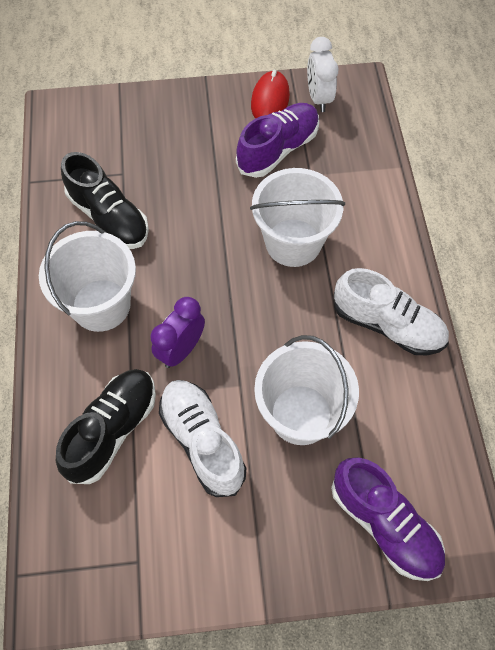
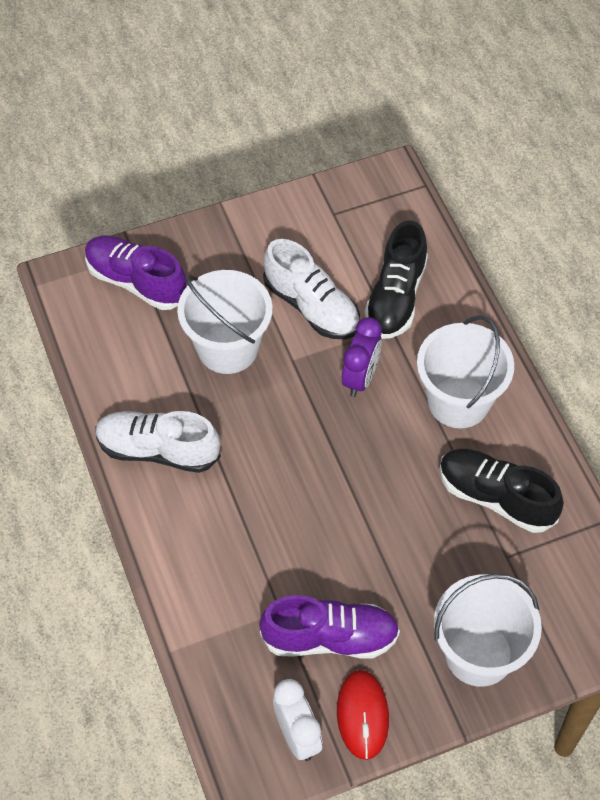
camera: 165 degrees right, 5 degrees down
(278, 149) = (330, 638): purple shoe -> purple shoe turned 120 degrees counterclockwise
(293, 242) = (278, 517): white bucket -> white bucket (479, 654)

